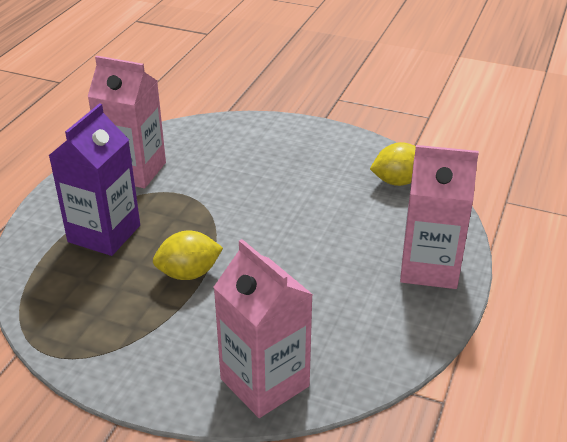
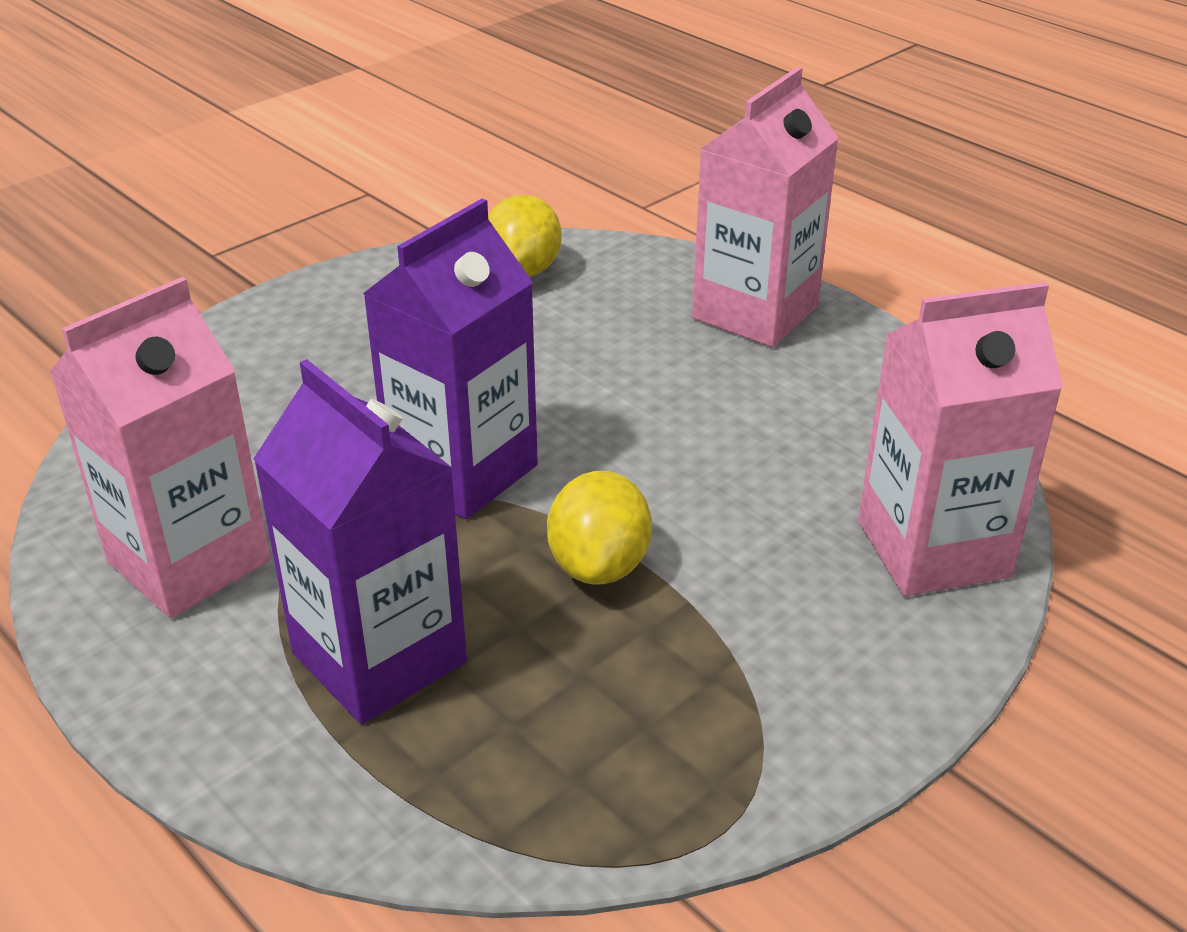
camera: 65 degrees left, 0 degrees up
(228, 215) = (462, 471): none -> purple carton

